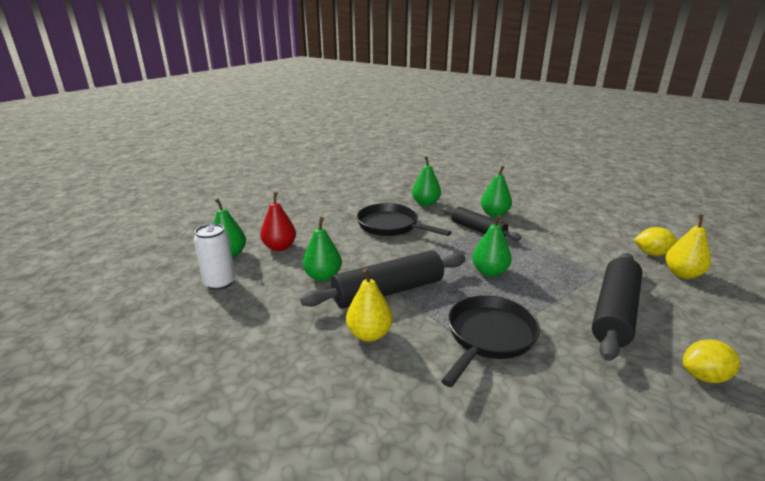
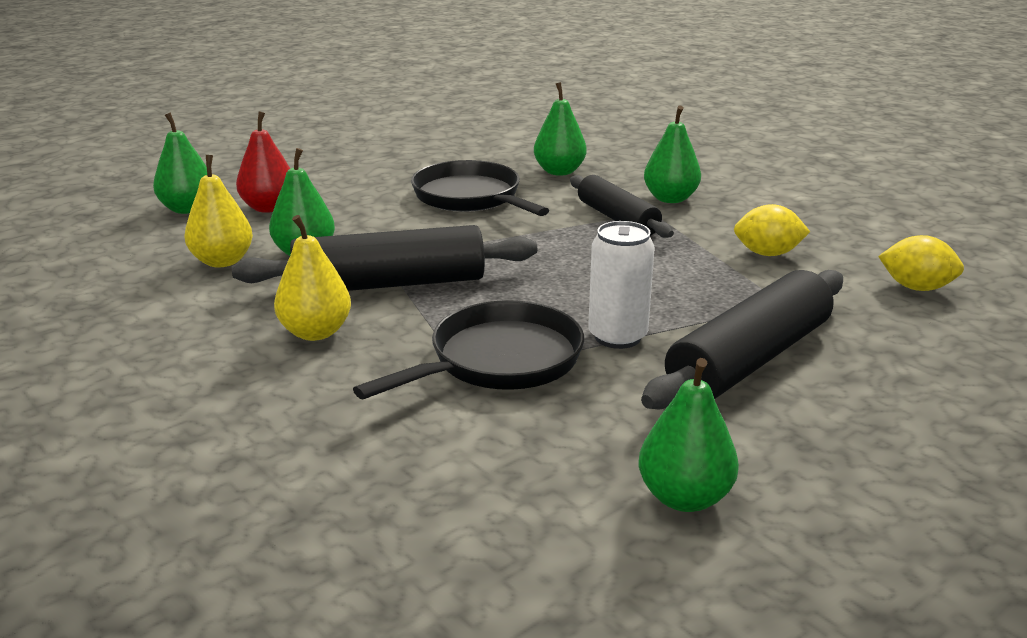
camera: 15 degrees right, 0 degrees up
(220, 283) = (148, 243): white can -> white can (617, 337)
(489, 272) = (581, 279): green pear -> green pear (684, 497)
(682, 274) = (943, 324): yellow pear -> yellow pear (222, 261)
(704, 376) = (820, 463): yellow lemon -> yellow lemon (767, 254)

